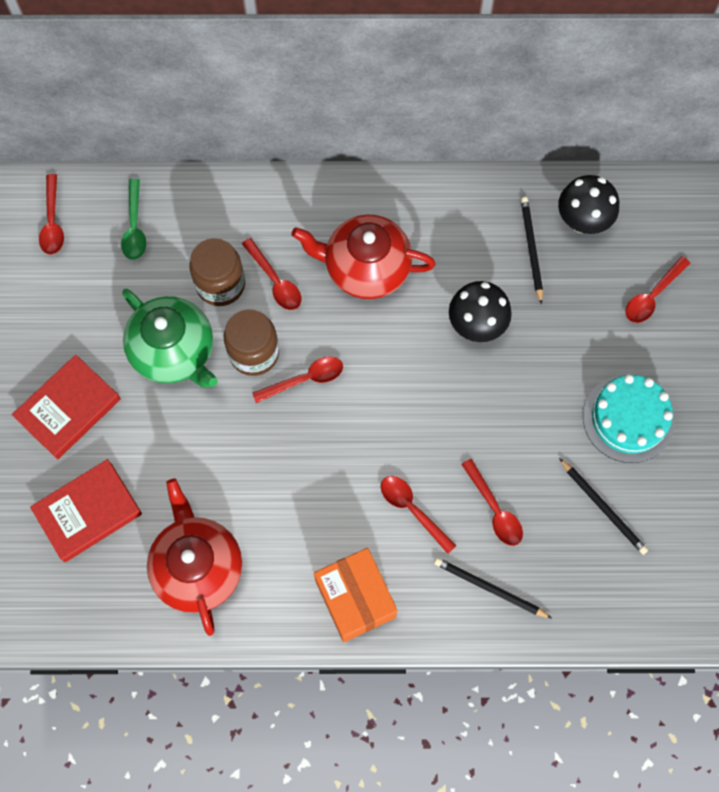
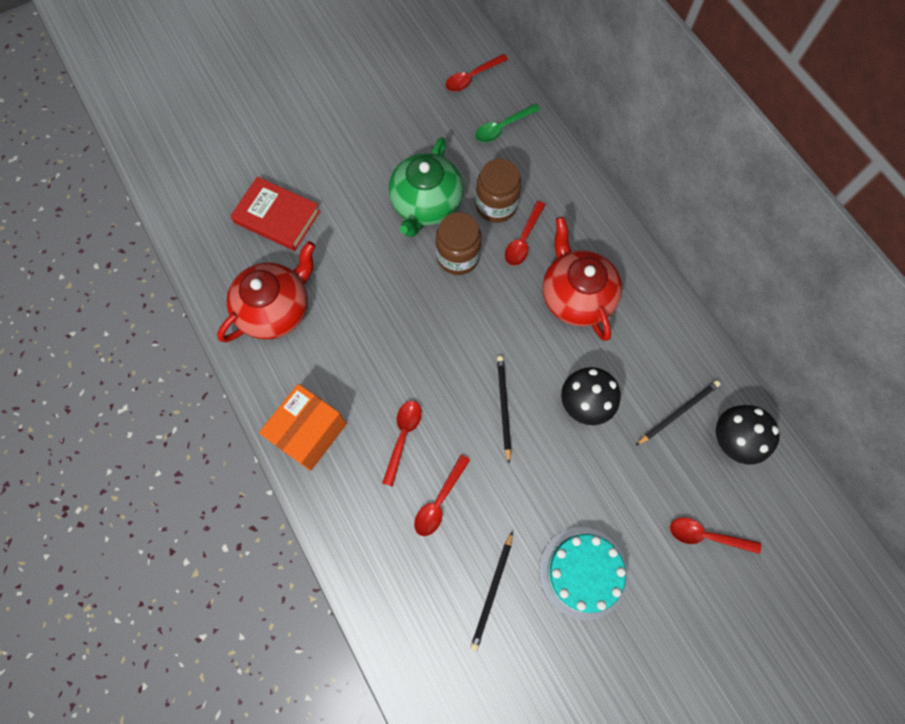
camera: 60 degrees right, 0 degrees up
(68, 409) = (343, 163): red book -> none
(305, 379) = (459, 302): red spoon -> none
(489, 588) = (372, 532): black pencil -> black pencil (503, 407)

